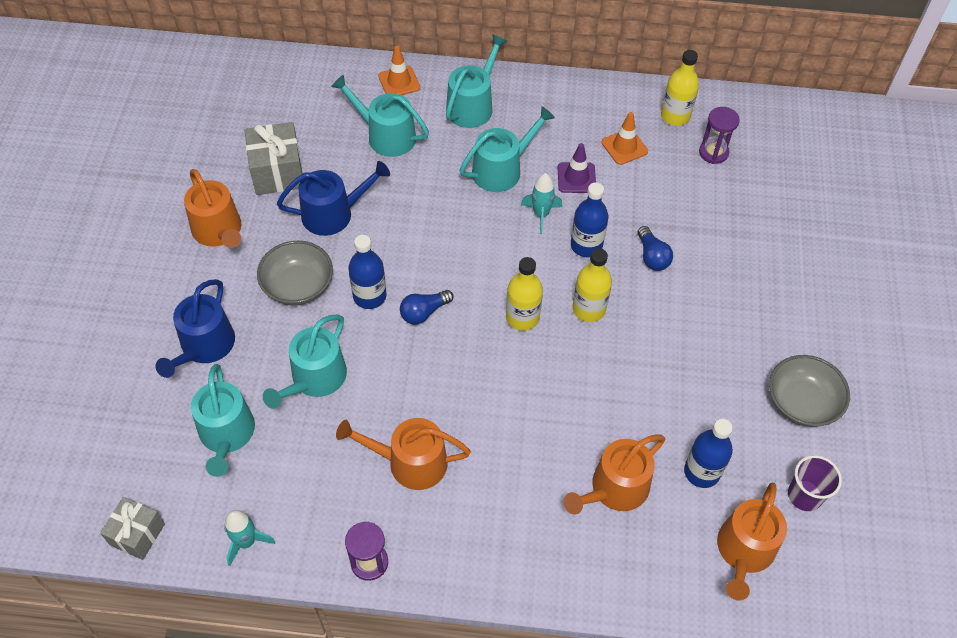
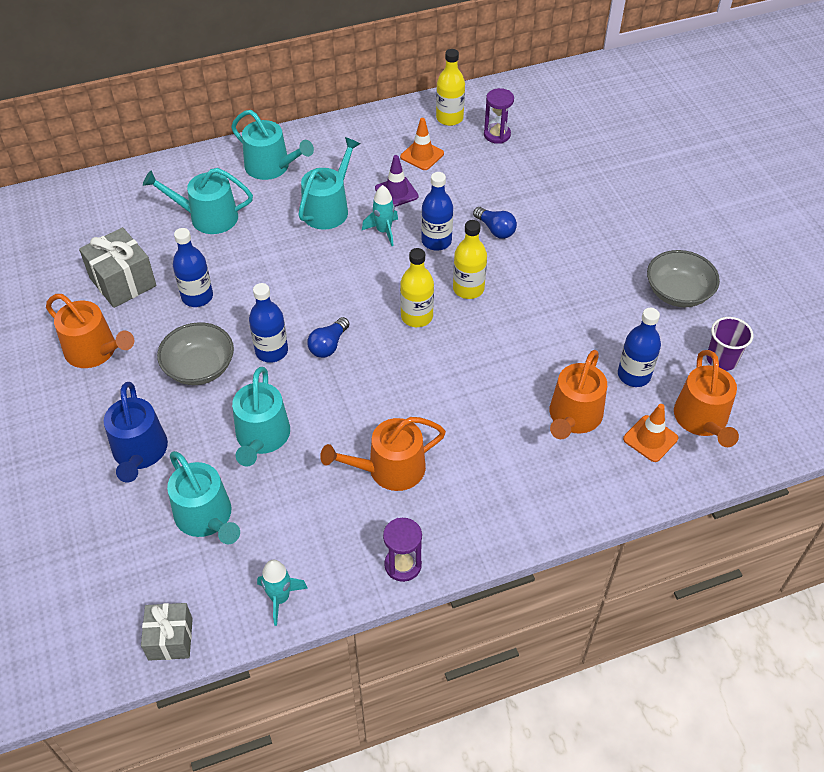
camera: 25 degrees left, 5 degrees down
(334, 213) = (197, 297): blue watering can -> blue bottle
(399, 82) = (193, 170): orange traffic cone -> orange traffic cone (650, 439)
(473, 105) = (272, 167): turquoise watering can -> turquoise watering can turned 120 degrees clockwise

